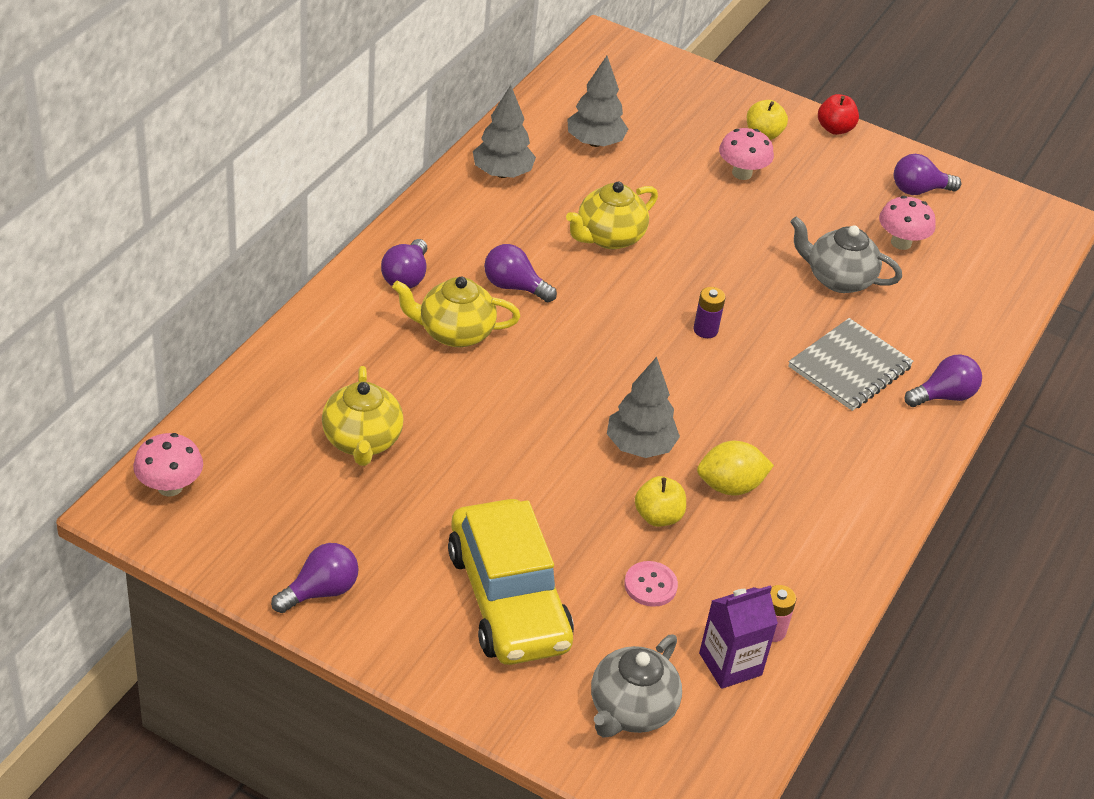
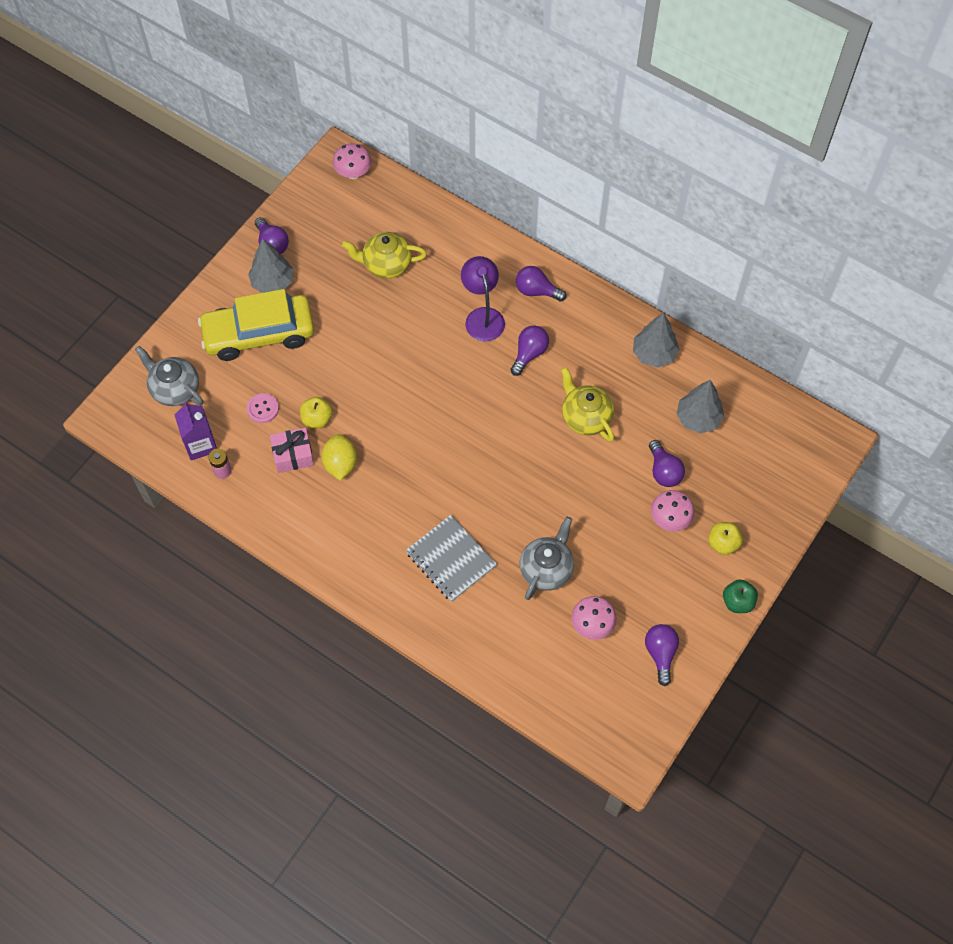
camera: 100 degrees right, 20 degrees up
(454, 333) = (482, 317): yellow teapot -> purple lamp
(640, 446) = (377, 415): grey tree -> grey tree (273, 282)
(705, 330) = (488, 469): purple battery -> none
(726, 543) = (293, 455): none -> pink gift
(834, 129) = (737, 602): red apple -> green apple
(943, 396) = (421, 619): purple light bulb -> purple light bulb (664, 471)

